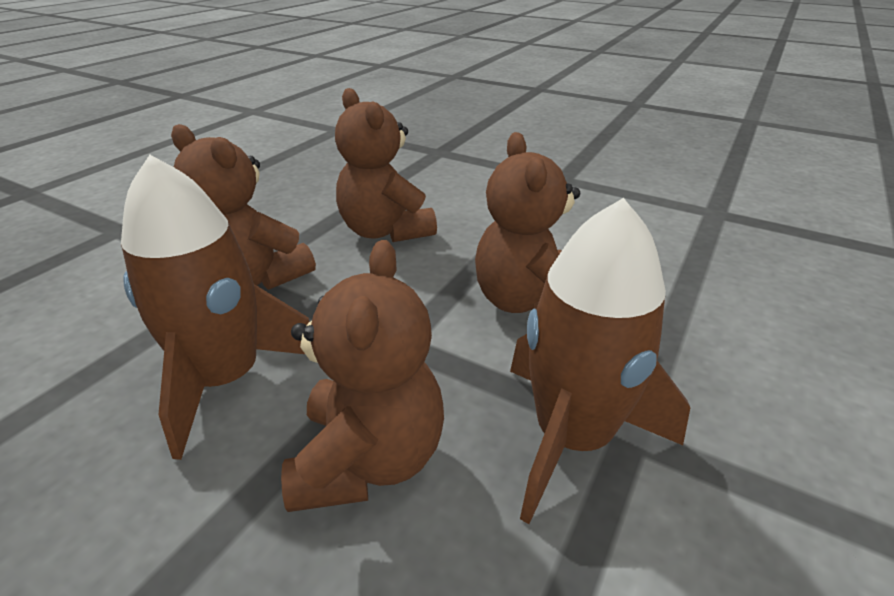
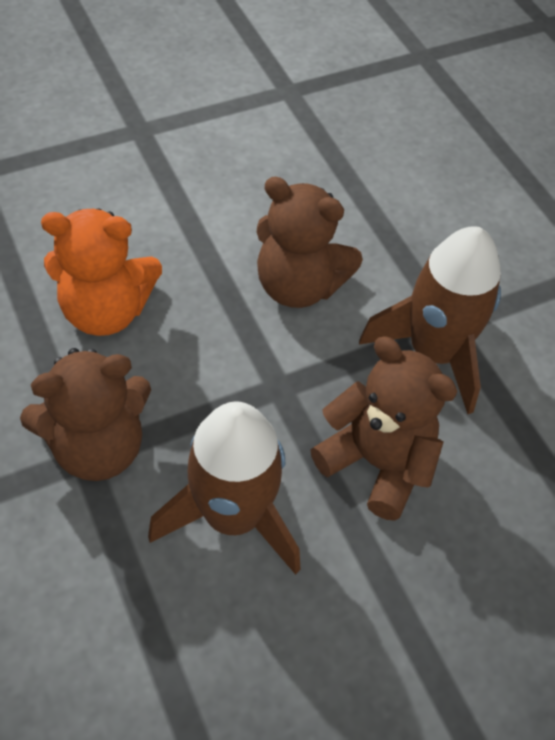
camera: 60 degrees left, 20 degrees up
(385, 231) = (106, 311): brown teddy bear -> orange teddy bear

